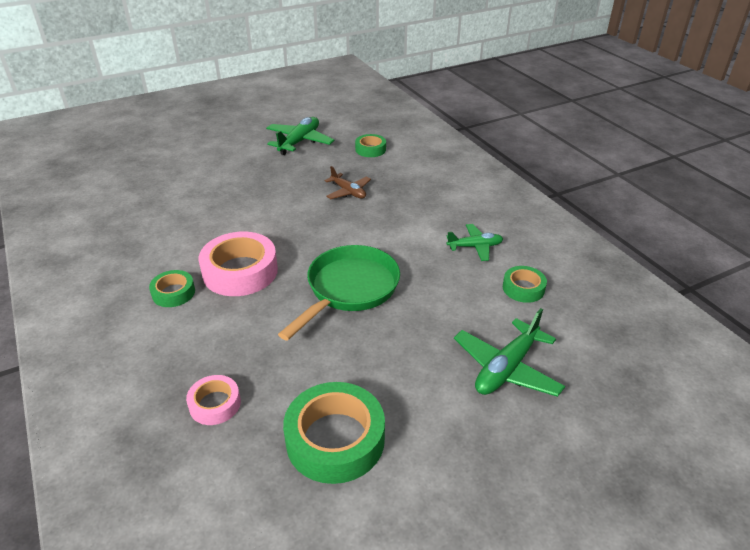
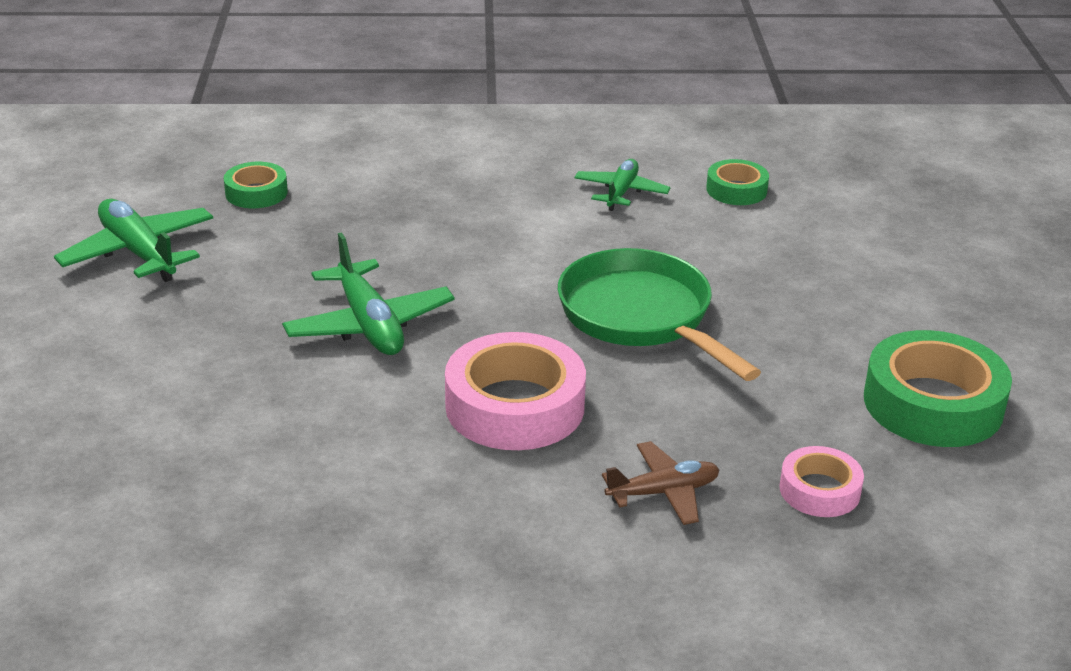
camera: 65 degrees left, 5 degrees down
(173, 293) = (521, 488): green tape -> none
(348, 192) = (373, 249): brown plane -> brown plane (663, 492)
(506, 368) = (874, 250): green plane -> green plane (369, 324)

